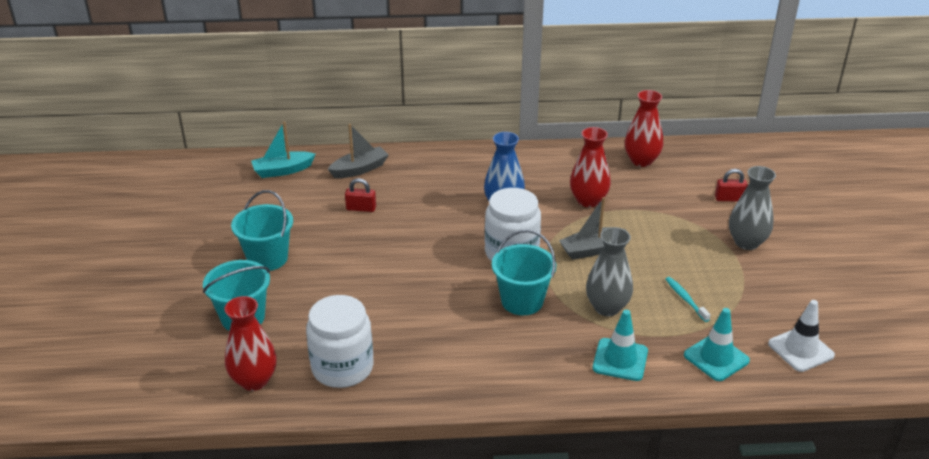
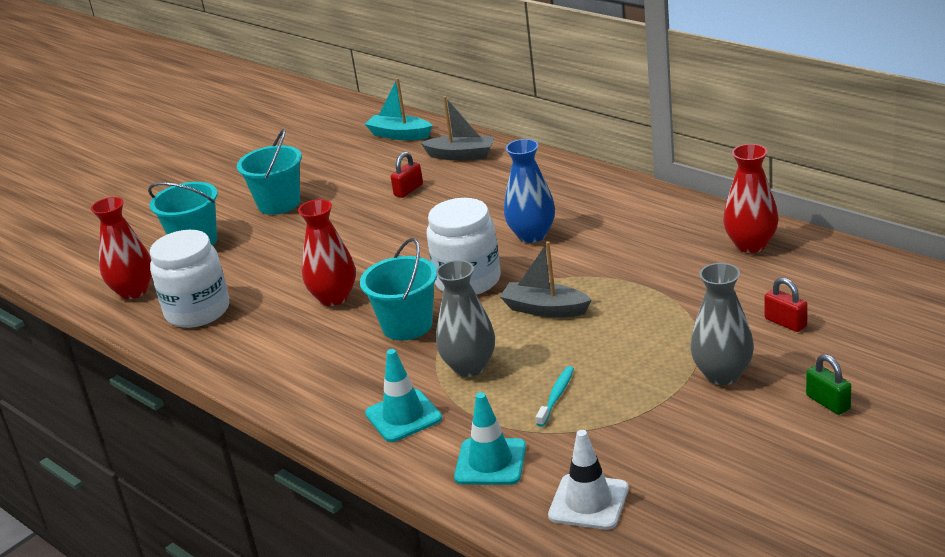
camera: 50 degrees right, 5 degrees down
(361, 208) = (408, 190): red padlock -> red padlock turned 75 degrees clockwise
(588, 201) = (622, 262): red vase -> red vase (334, 297)
(815, 233) = (828, 402): none -> green padlock

